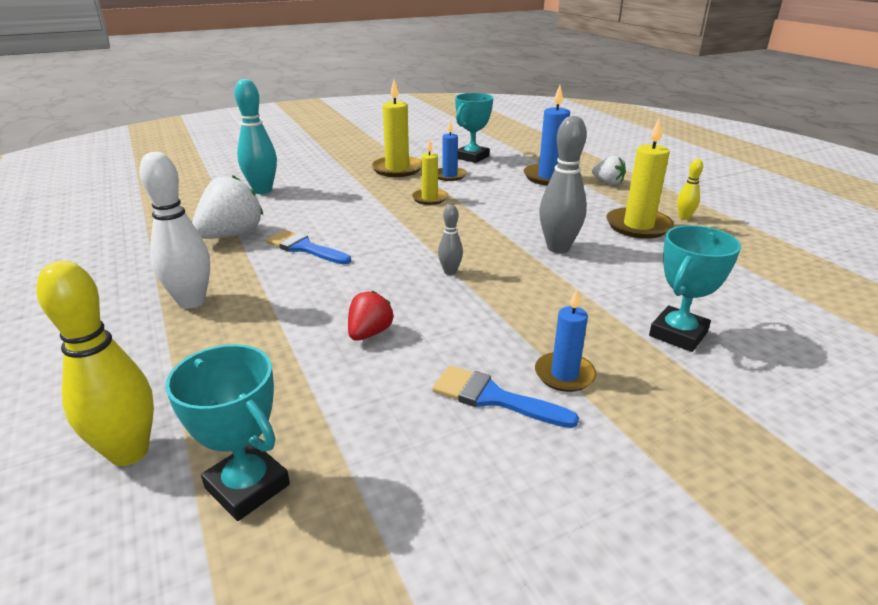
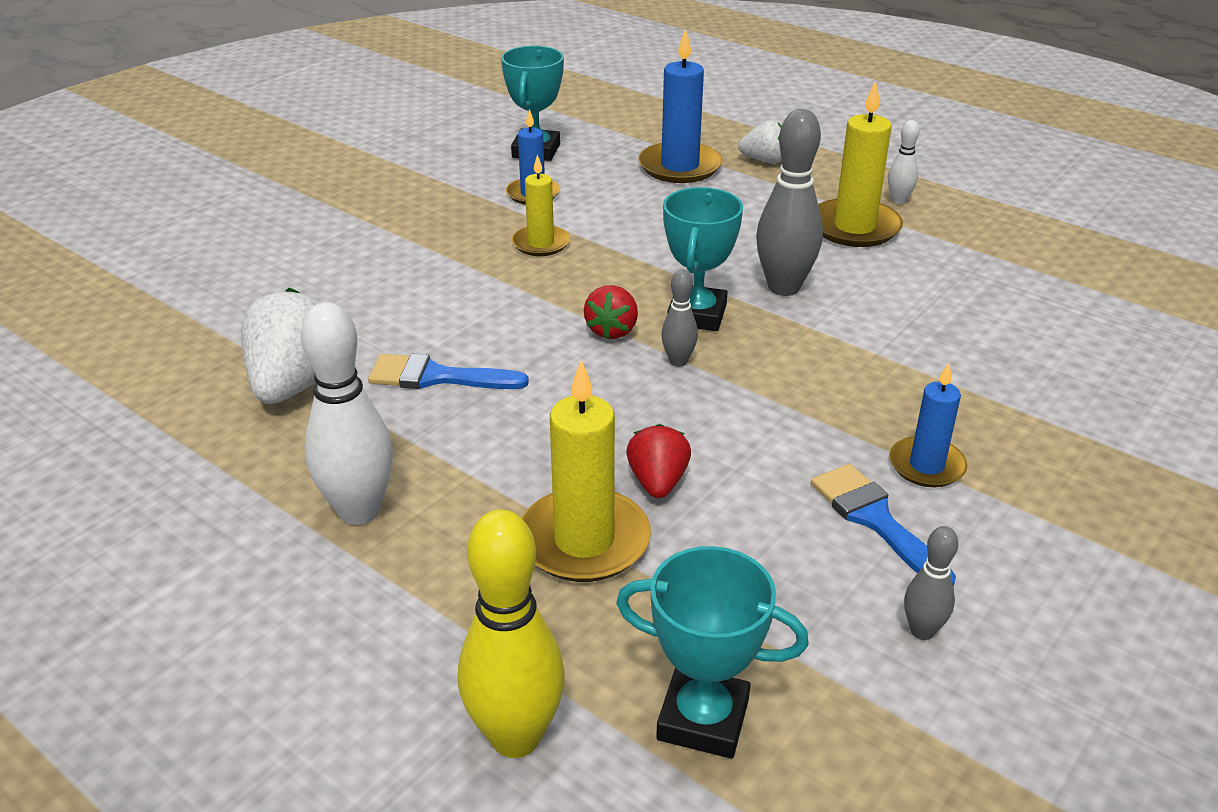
camera: 25 degrees left, 5 degrees up
(262, 190) = (255, 288): turquoise bowling pin -> none
(397, 169) = (439, 197): yellow candle -> yellow candle (584, 541)
(426, 247) = (612, 330): none -> red strawberry
(458, 485) = (922, 631): none -> grey bowling pin
(493, 398) = (875, 520): blue brush -> blue brush turned 60 degrees clockwise
(678, 334) = (1005, 376): turquoise trophy -> turquoise trophy (697, 315)
(684, 217) = (898, 200): yellow bowling pin -> white bowling pin

